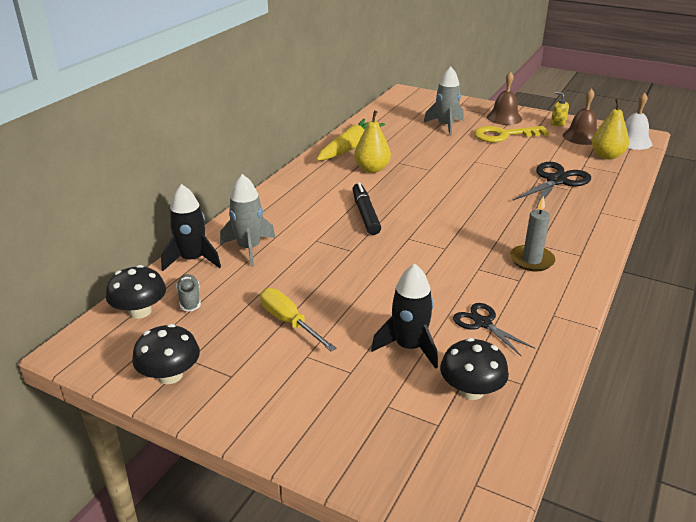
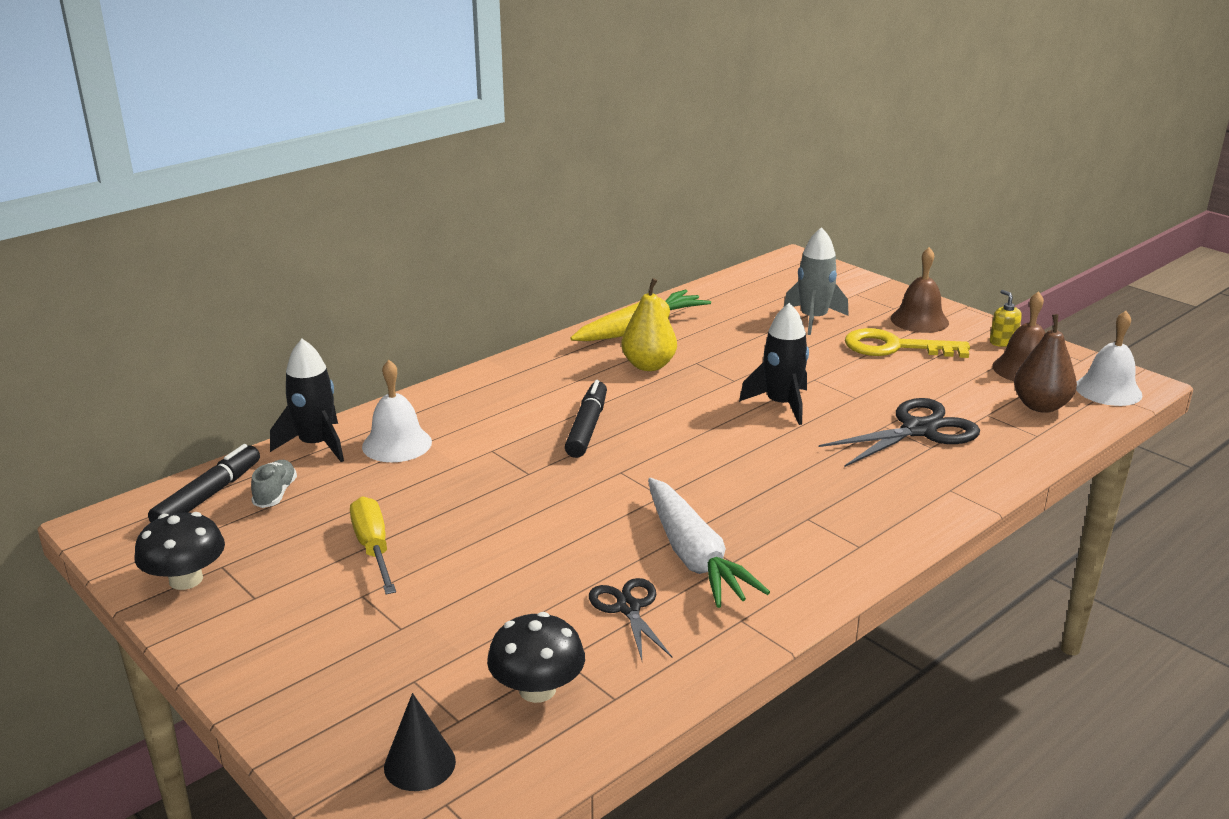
camera: 20 degrees right, 5 degrees down
(140, 311) = (208, 496): black mushroom -> black marker
(249, 248) = (397, 444): grey rocket -> white bell
(409, 347) = (501, 615): black rocket -> black rocket (781, 405)
(437, 462) = (419, 764): none -> black cone
(494, 282) = (693, 556): none -> white carrot
(531, 260) = (775, 538): grey candle -> none
(607, 156) = (1040, 406): yellow pear -> brown pear

